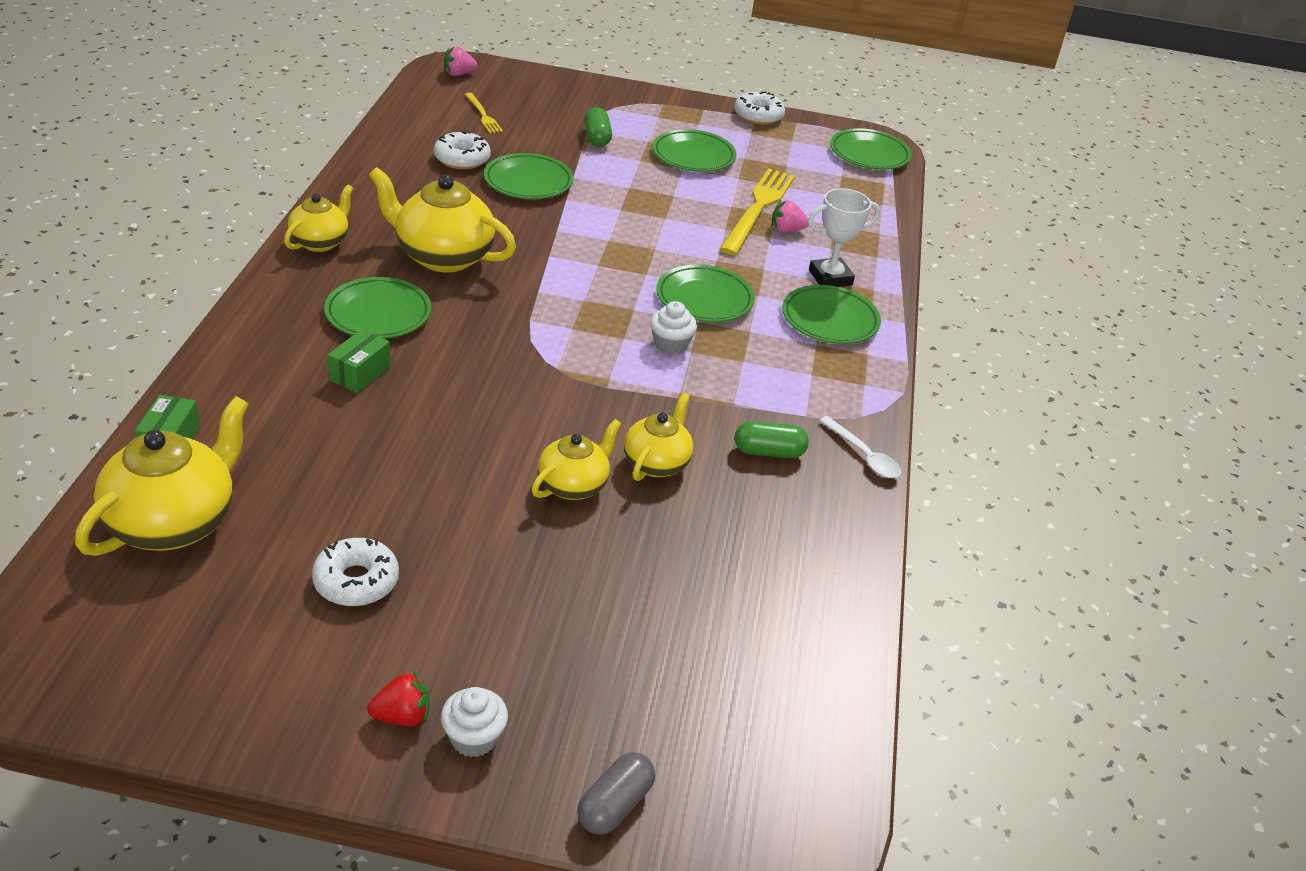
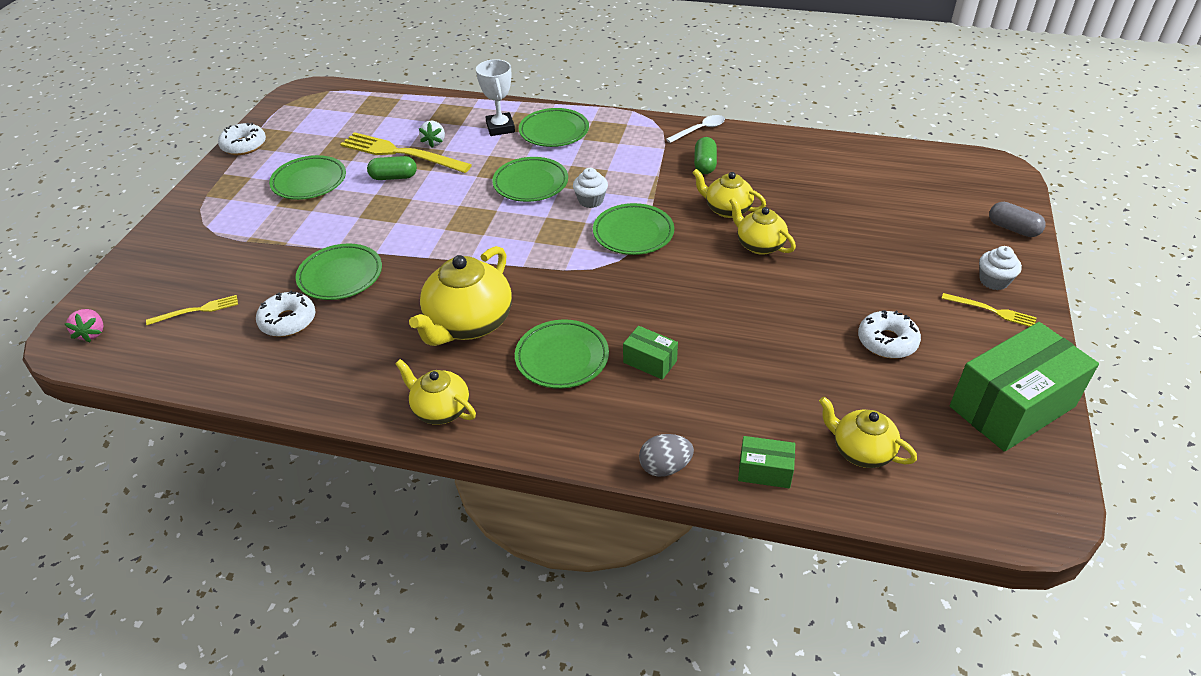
camera: 80 degrees left, 5 degrees up
(174, 522) = (861, 451): yellow teapot -> yellow teapot, size x0.60
(200, 373) = (665, 467): none -> grey egg
(202, 686) = (1012, 406): none -> green box
(402, 716) = (992, 311): red strawberry -> yellow fork
(597, 138) = (264, 235): green capsule -> green capsule (394, 177)
(786, 230) = (434, 142): pink strawberry -> white strawberry
(869, 154) = (323, 98): green plate -> green plate (633, 233)

